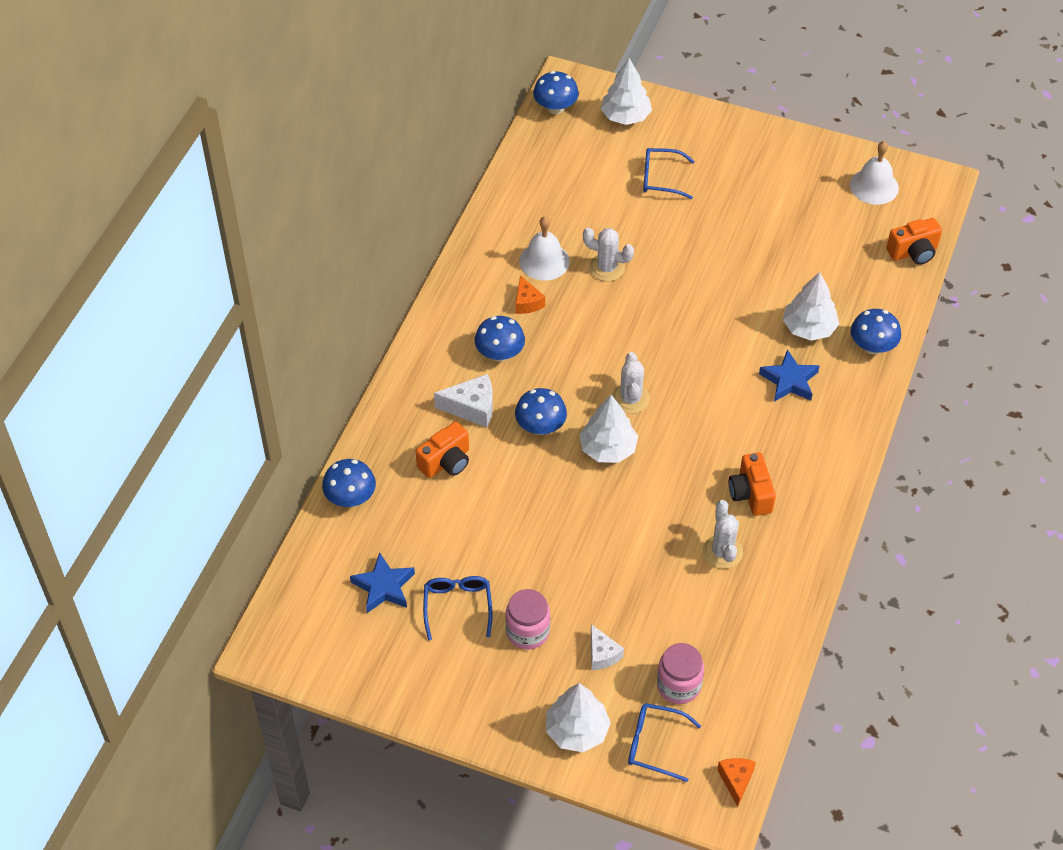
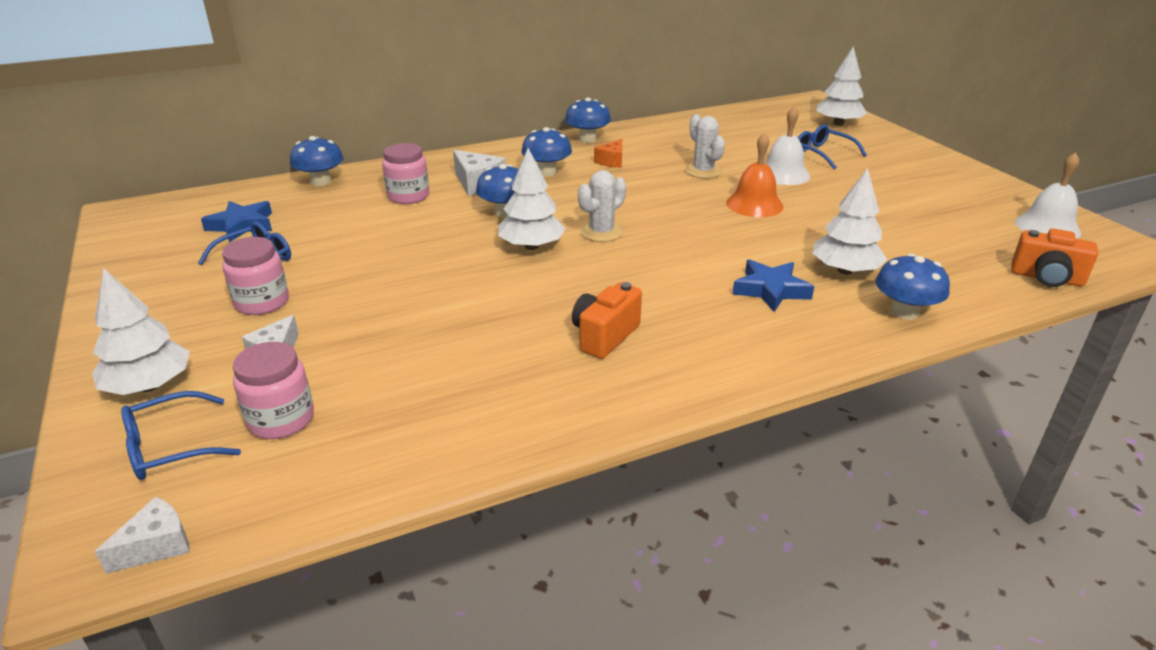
camera: 45 degrees right, 20 degrees down
(446, 462) = (408, 196): orange camera -> pink jar
(544, 261) = (659, 151): white bell -> white bell (783, 174)
(555, 107) = (787, 105): blue mushroom -> blue mushroom (587, 139)
(655, 744) = (170, 447): blue glasses -> blue glasses turned 90 degrees counterclockwise
(686, 289) = (754, 204): none -> orange bell
(722, 552) = (506, 356): white cactus -> none
(736, 780) = (157, 545): orange cheese -> white cheese

